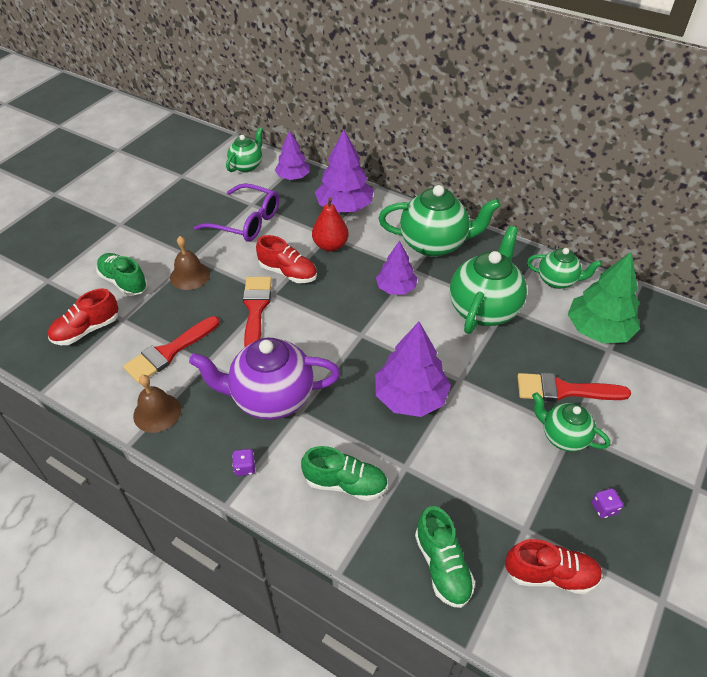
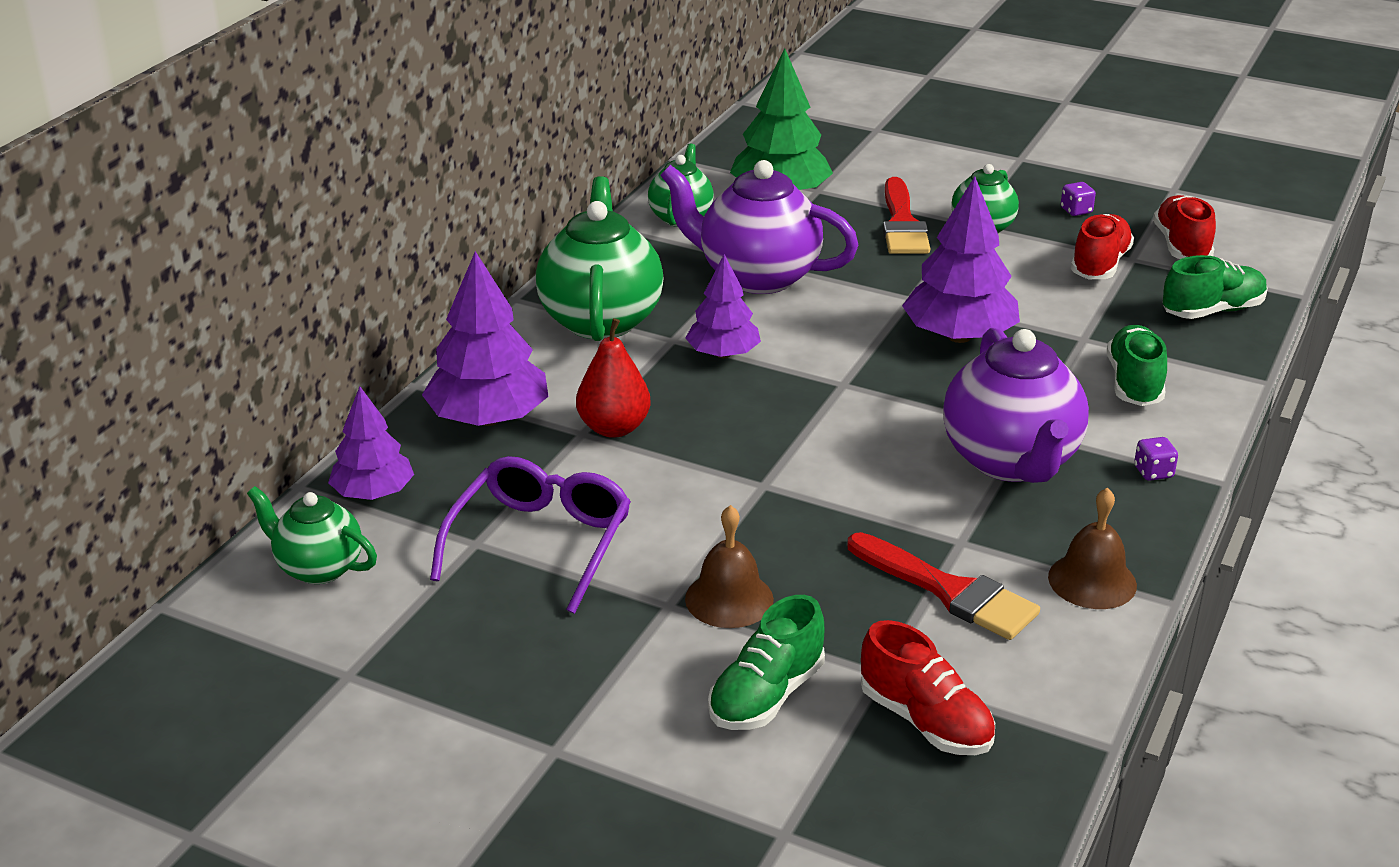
camera: 95 degrees left, 15 degrees down
(255, 309) = (809, 500): red brush -> none
(288, 272) = (700, 471): red shoe -> red shoe (1099, 265)
(484, 309) = (757, 276): green teapot -> purple teapot

